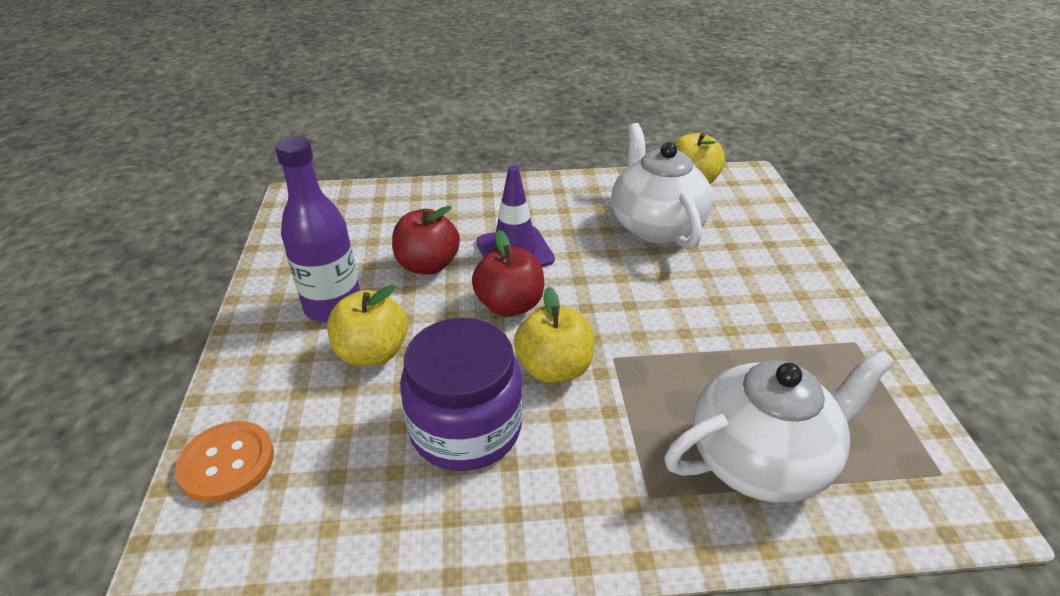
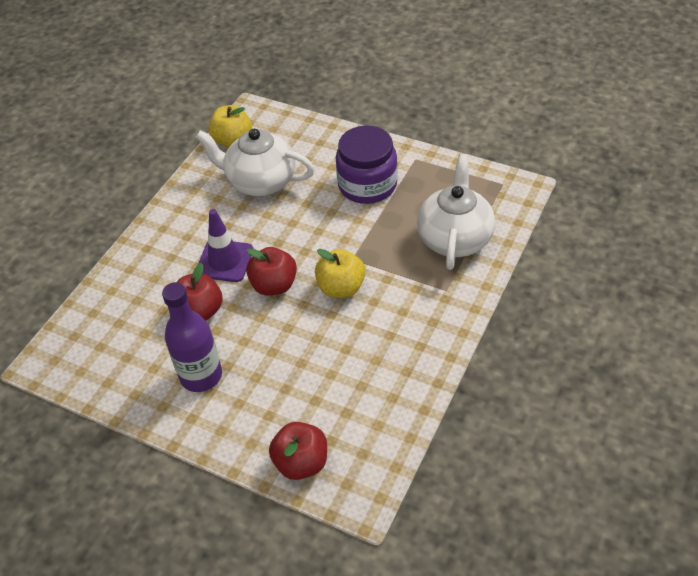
camera: 55 degrees left, 10 degrees up
(227, 463) = (301, 462): orange button -> red apple
(372, 353) = (263, 368): yellow apple -> none
(465, 428) = (354, 344): purple jar -> purple jar (367, 185)

